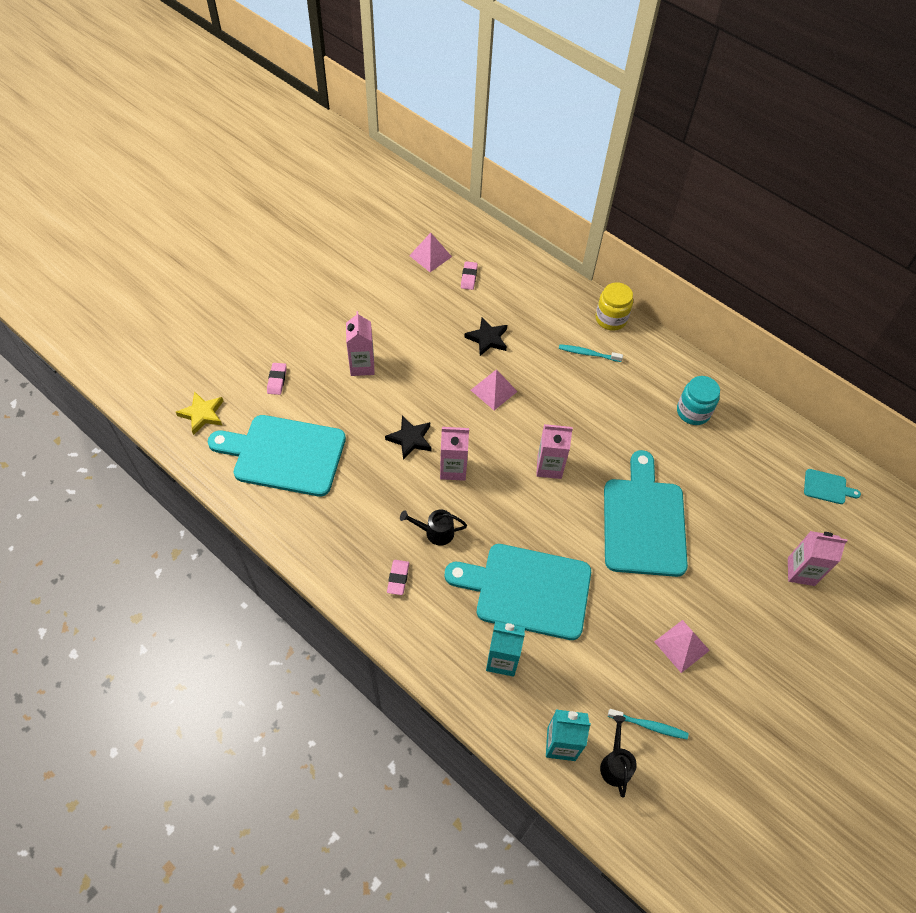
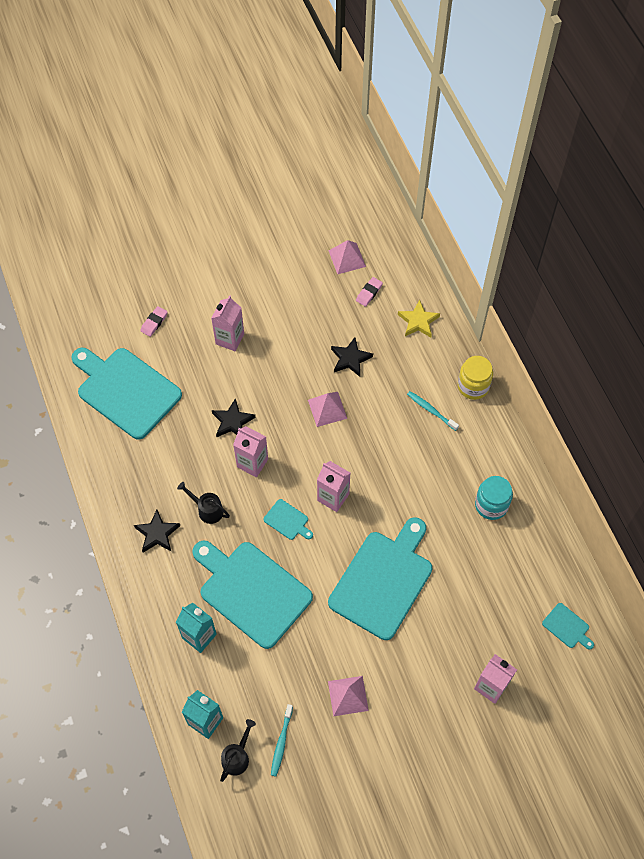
camera: 30 degrees right, 5 degrees up
(202, 414) = (81, 328): yellow star -> yellow star (418, 321)
(398, 578) = (157, 533): pink eraser -> black star
(520, 507) = (287, 520): none -> turquoise cutting board
(649, 725) = (281, 742): turquoise toothbrush -> turquoise toothbrush turned 60 degrees clockwise

